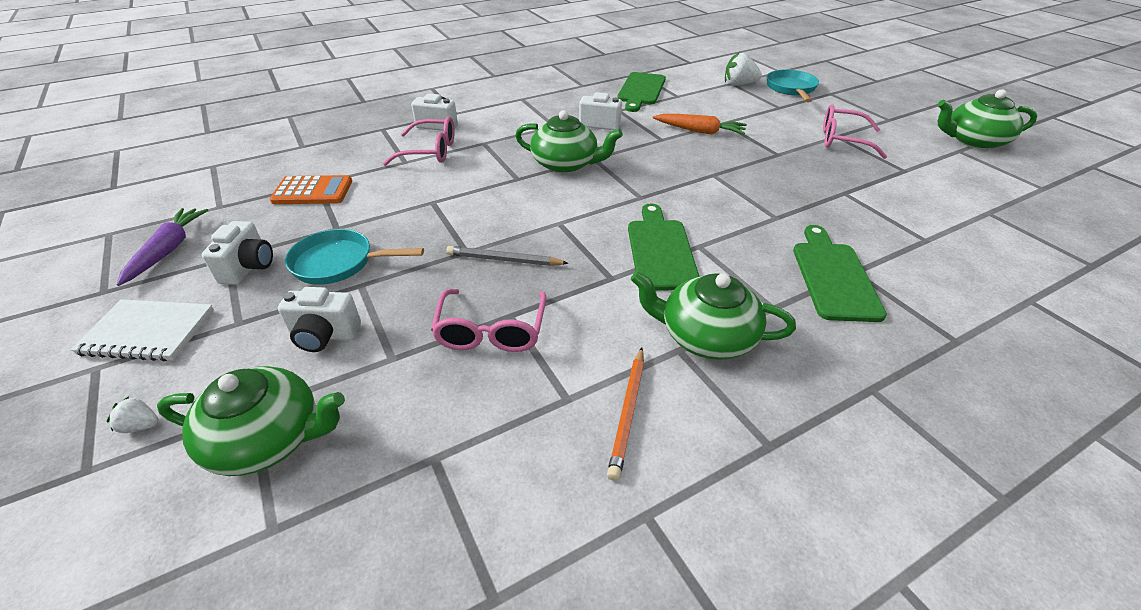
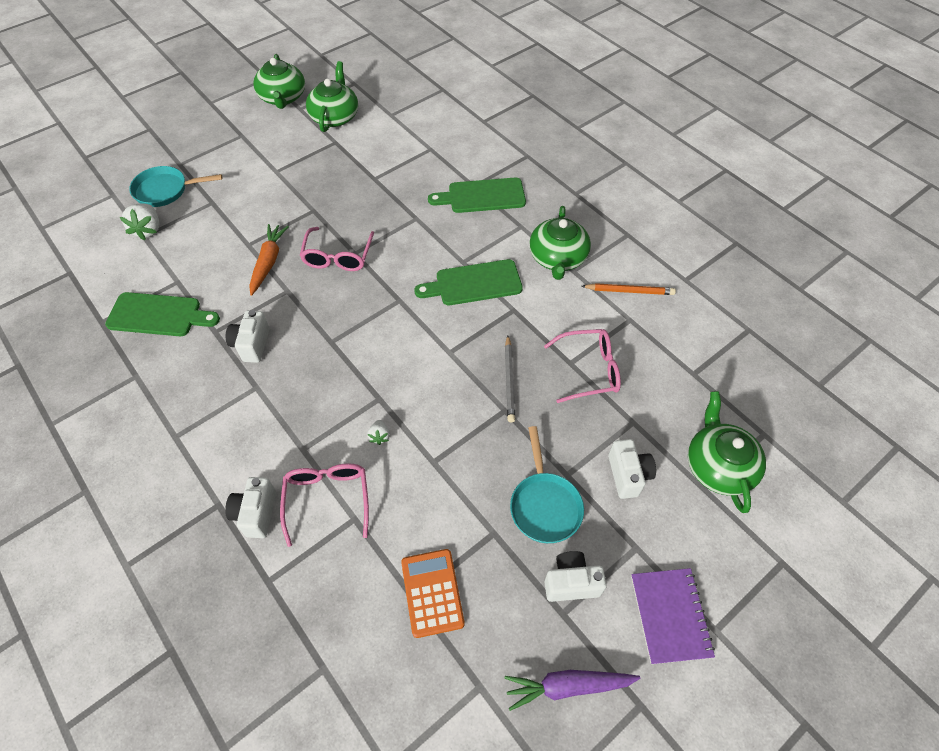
camera: 100 degrees left, 15 degrees up
(141, 426) = (742, 552): white strawberry -> white strawberry (379, 436)
(148, 332) = (670, 616): white notebook -> purple notebook
(566, 164) = (346, 362): green teapot -> green teapot (335, 117)
(843, 140) = (284, 168): pink glasses -> pink glasses (338, 256)

